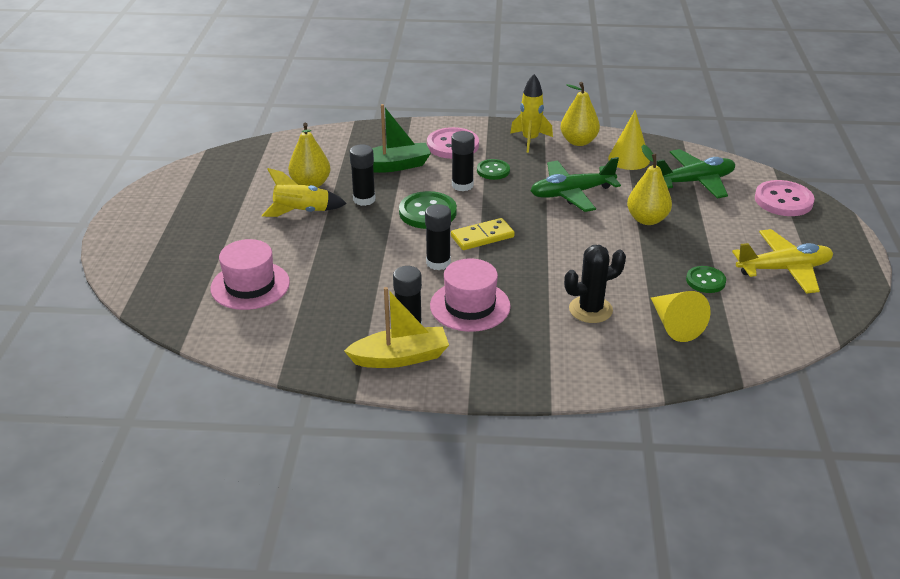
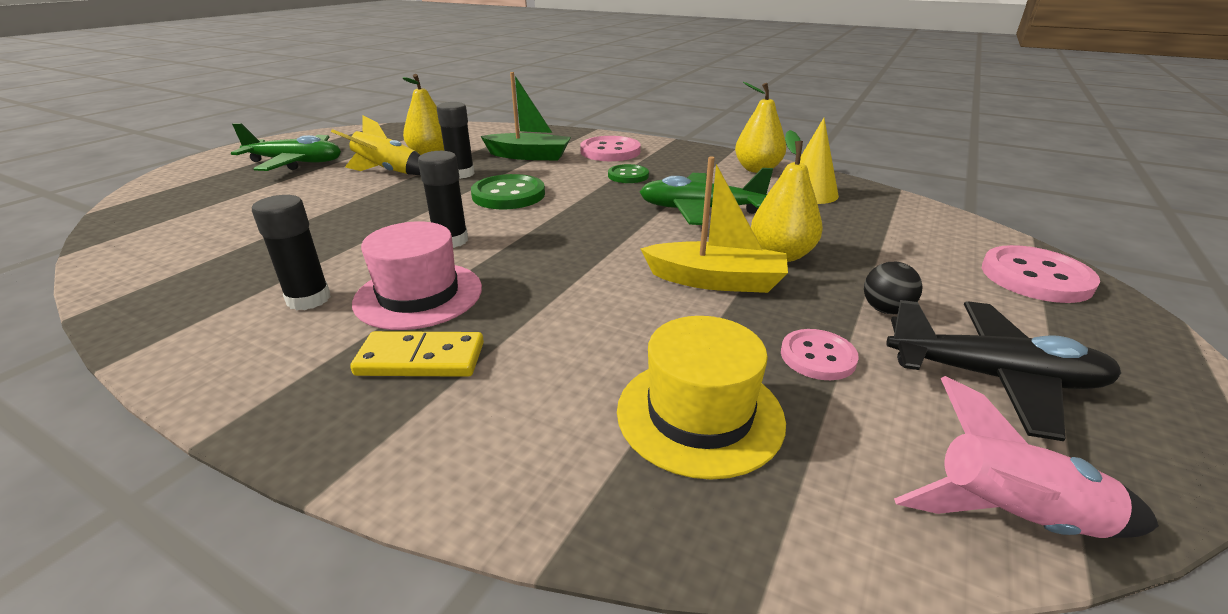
camera: 25 degrees right, 5 degrees down
(250, 285) = (234, 216): pink hat -> none
(400, 357) = (238, 332): yellow boat -> yellow boat (716, 281)
(462, 185) = (578, 181): black glue stick -> none
(482, 237) = (538, 227): yellow domino -> yellow domino (421, 359)
(530, 140) = (700, 160): yellow rocket -> none
(590, 309) = (578, 346): black cactus -> none
(674, 325) = (699, 414): yellow cone -> yellow hat
(694, 182) = (889, 229): green plane -> green plane (296, 163)
(705, 281) = (818, 357): green button -> pink button
(721, 244) = (885, 310): none -> black ball
(783, 269) = (993, 378): yellow plane -> black plane
(809, 327) = (1012, 518): none -> pink rocket

